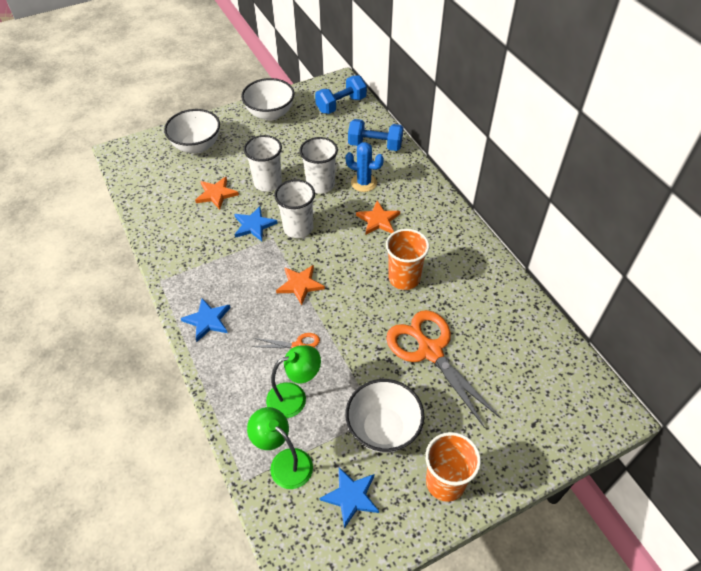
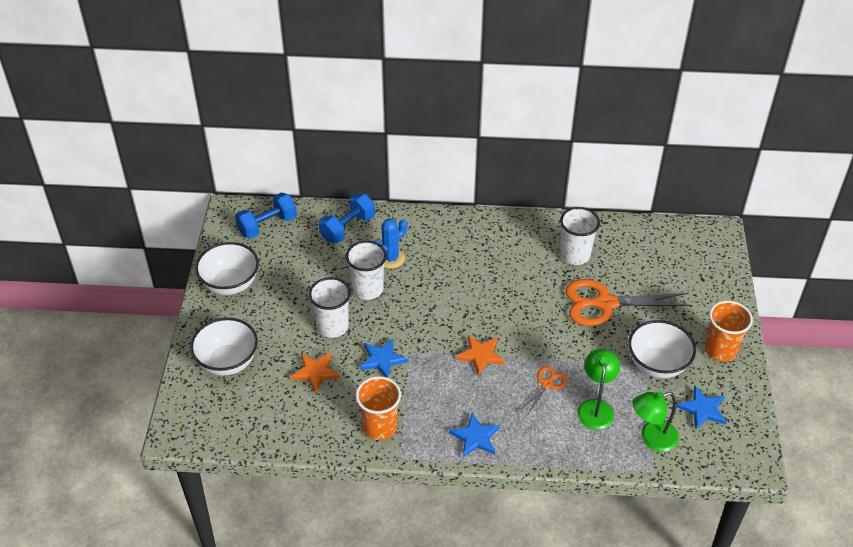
camera: 60 degrees left, 5 degrees down
(298, 228) = (411, 328): white cup -> white cup (575, 255)
(341, 105) = (267, 225): blue dumbbell -> blue dumbbell turned 60 degrees clockwise
(378, 220) = (444, 270): orange star -> none
(404, 278) = (522, 284): orange cup -> orange cup (380, 427)

